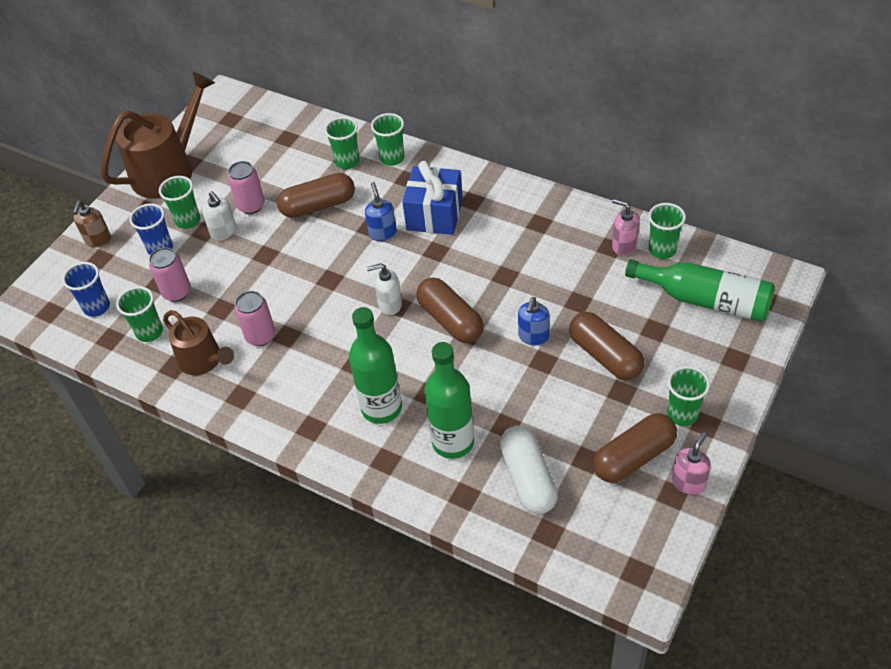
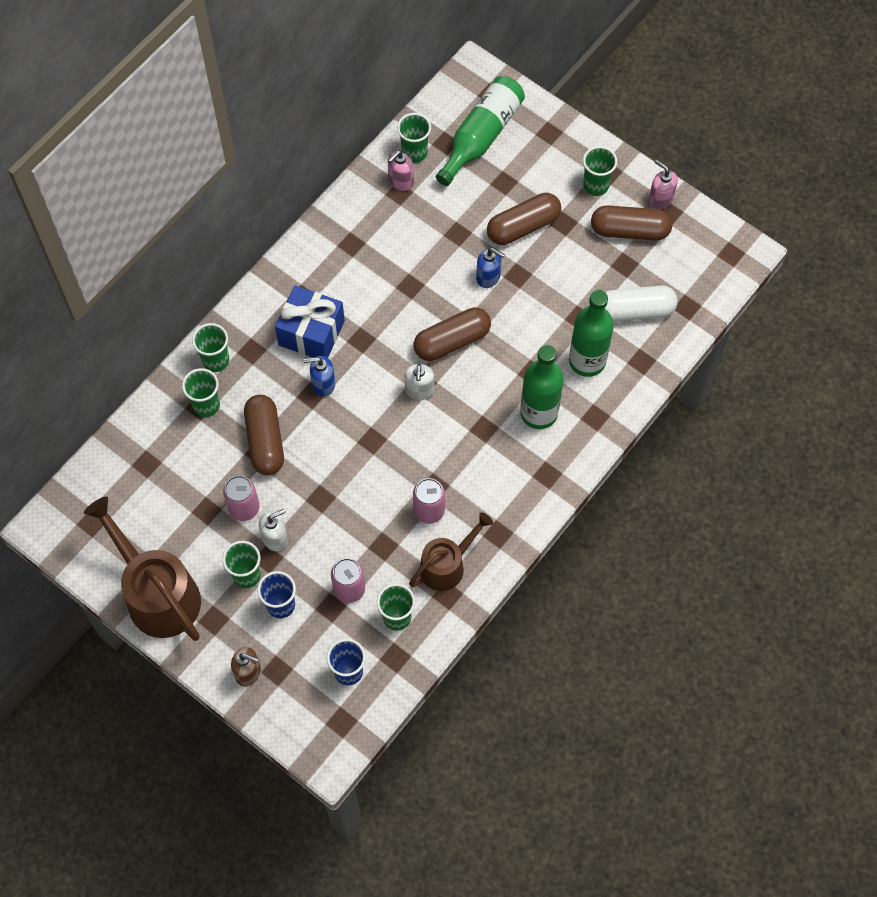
camera: 85 degrees left, 15 degrees up
(634, 457) = (630, 230): brown capsule -> brown capsule turned 60 degrees counterclockwise

